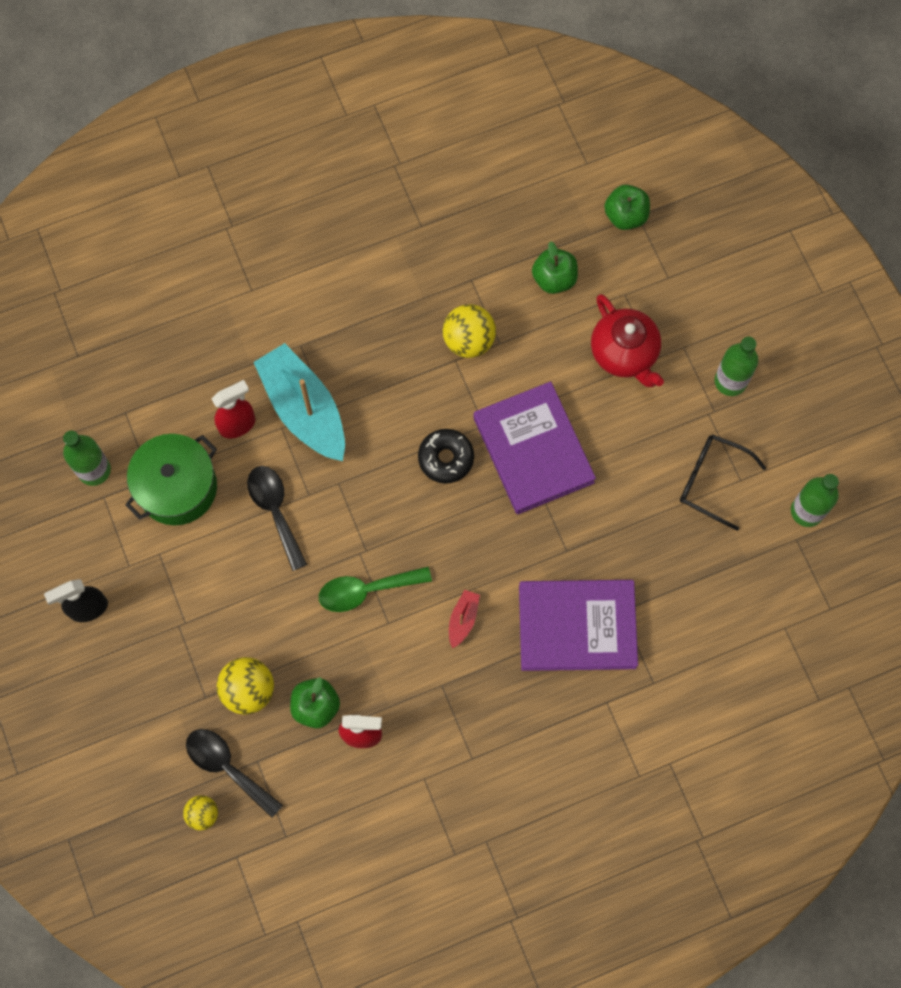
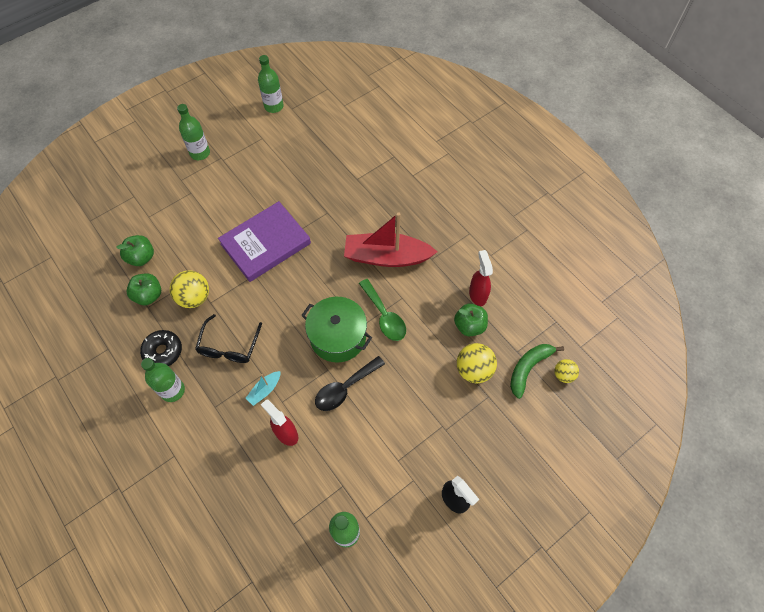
camera: 105 degrees left, 10 degrees down
(177, 487) = (344, 463): green pot -> green pot (338, 337)
(227, 767) = (528, 368): black spoon -> green banana
(304, 409) = (265, 390): turquoise boat -> turquoise boat, size x0.43
(338, 298) = (173, 390): none -> green bottle
(446, 458) = (282, 291): black donut -> black donut (163, 351)
(463, 619) = (386, 257): red boat -> red boat, size x2.35
(577, 626) = (372, 198): purple book -> none
(624, 354) = (190, 208): red teapot -> none
(625, 216) = (90, 227): green apple -> green apple (148, 295)
(711, 481) = (265, 151): black glasses -> black glasses (229, 346)

